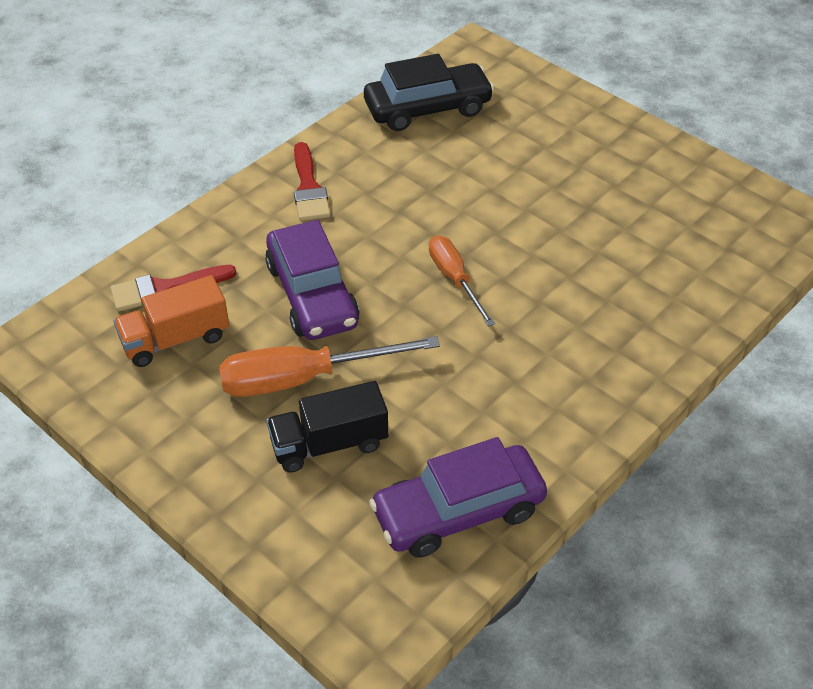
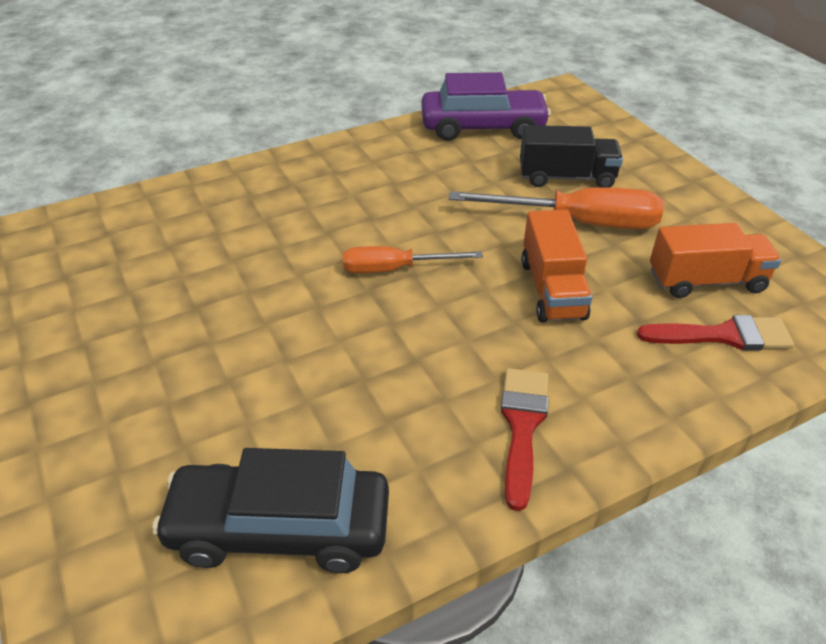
camera: 160 degrees left, 5 degrees down
(312, 295) = (552, 289): purple car -> orange truck
(455, 279) = (395, 269): orange screwdriver -> orange screwdriver turned 90 degrees clockwise

